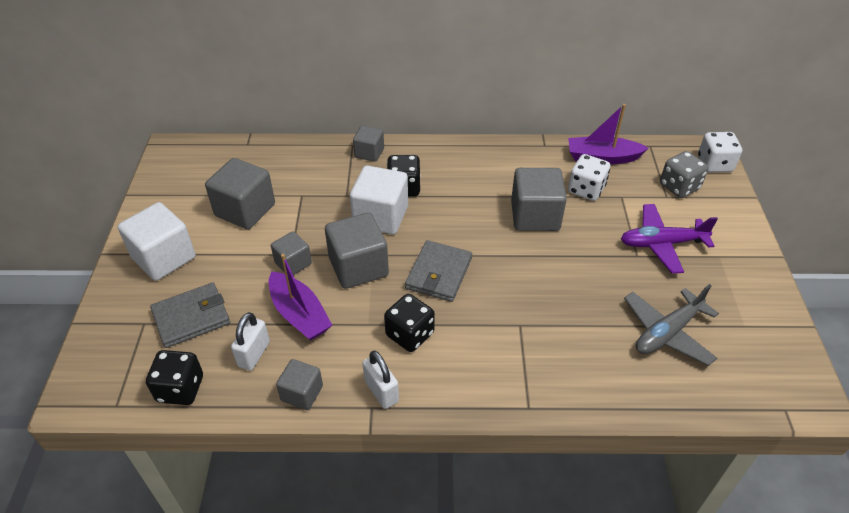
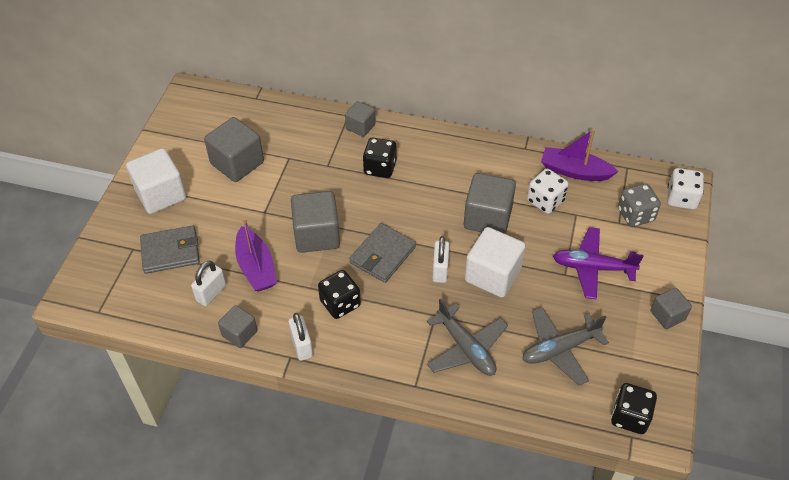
camera: 15 degrees right, 5 degrees up
(180, 389) = (148, 309): black dice -> black dice (630, 417)
(293, 263) = (264, 221): grey cube -> grey cube (667, 315)
(381, 216) = (350, 192): white cube -> white cube (492, 275)
(506, 277) = (440, 270): none -> white padlock
(568, 353) = (466, 348): none -> grey plane

